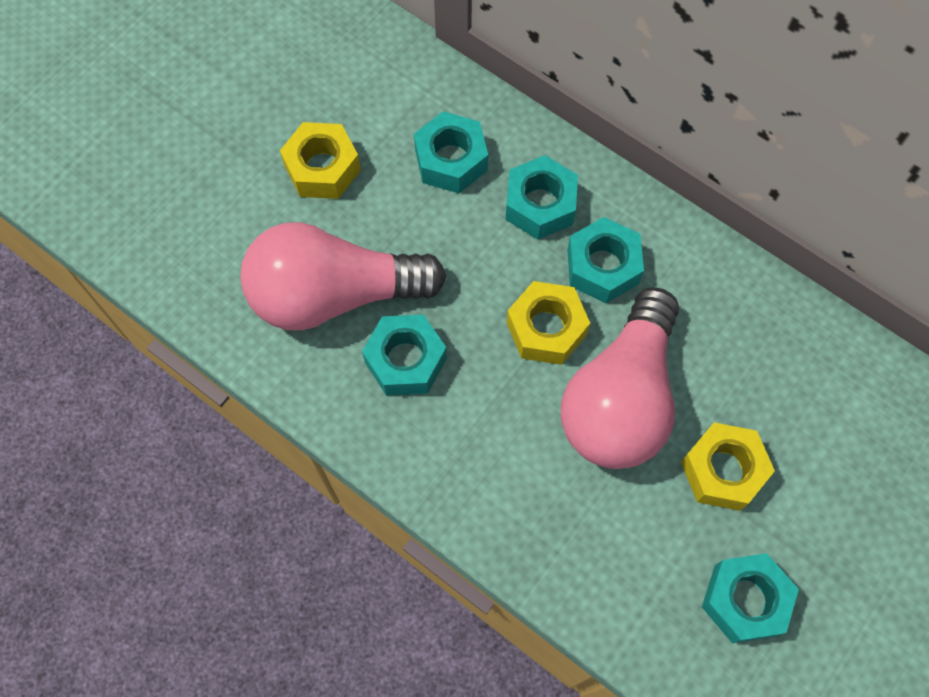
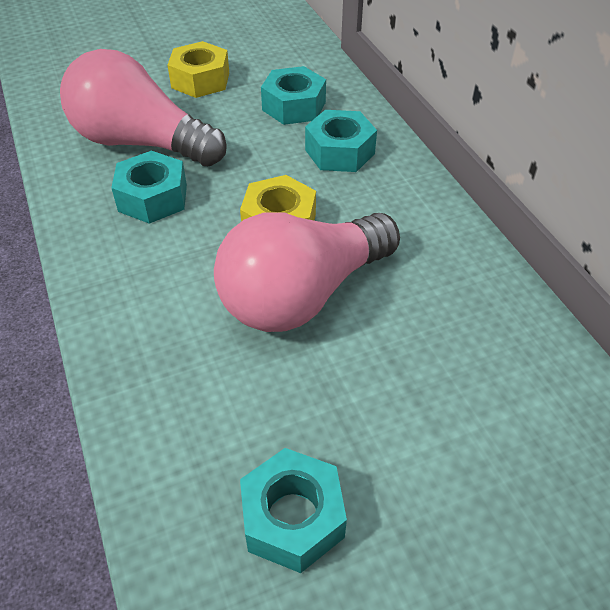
camera: 30 degrees right, 20 degrees down
(602, 267) = (359, 205): turquoise nut -> none
(723, 470) = (356, 392): yellow nut -> none

